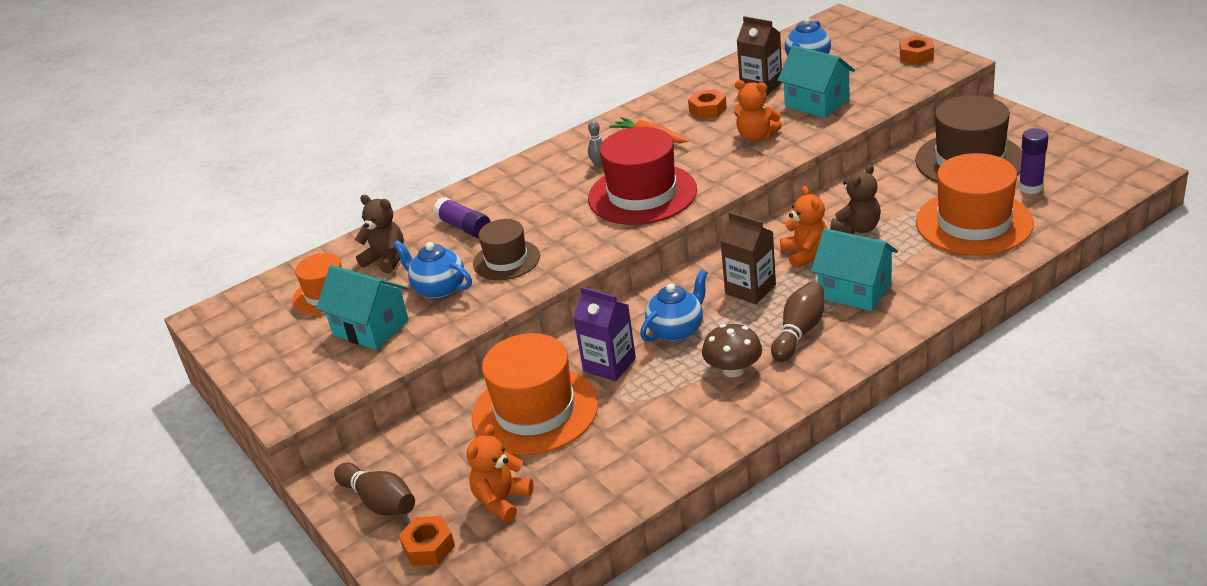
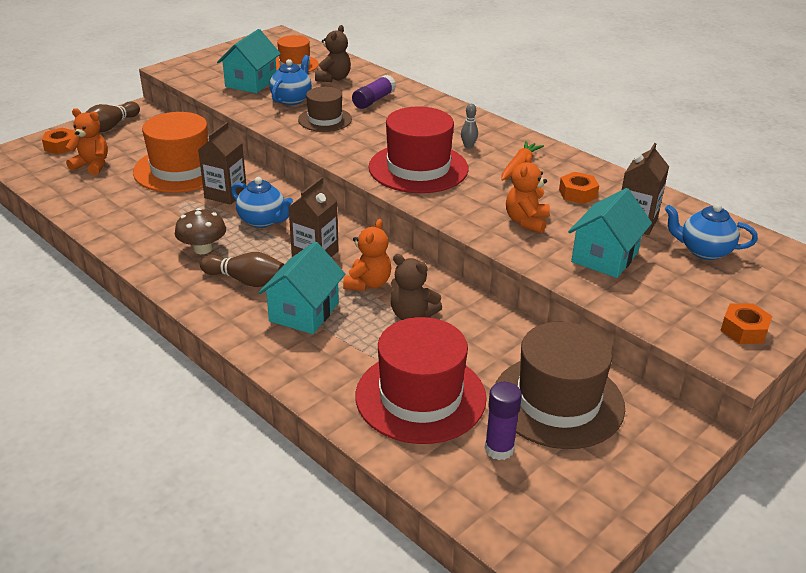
camera: 75 degrees right, 0 degrees up
(609, 365) = (225, 194): purple carton -> brown carton
(805, 254) = (368, 283): orange teddy bear -> orange teddy bear turned 45 degrees counterclockwise
(974, 223) = (420, 396): orange hat -> red hat

